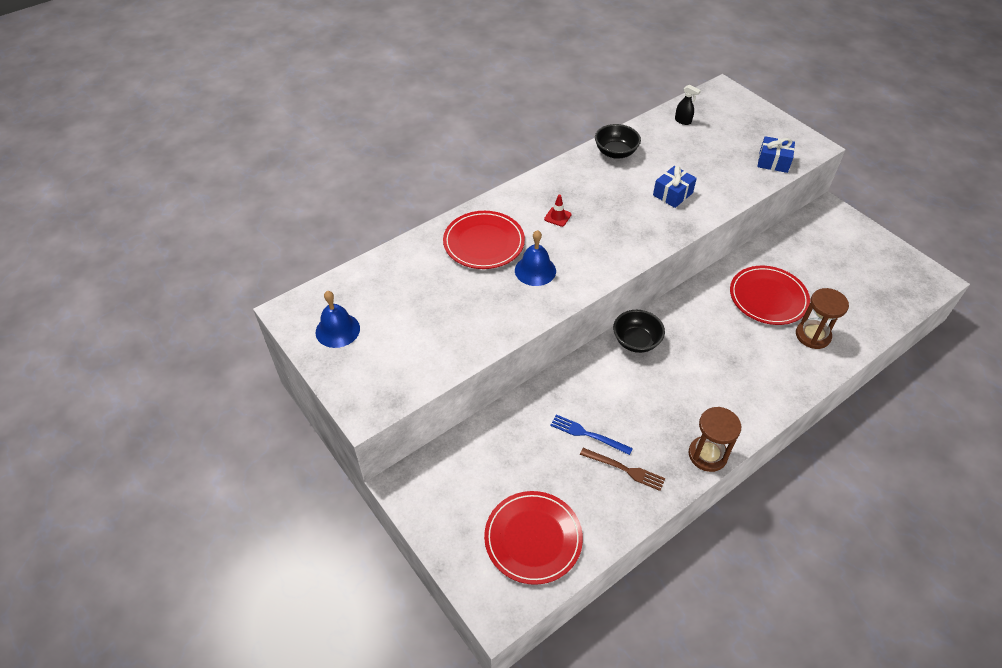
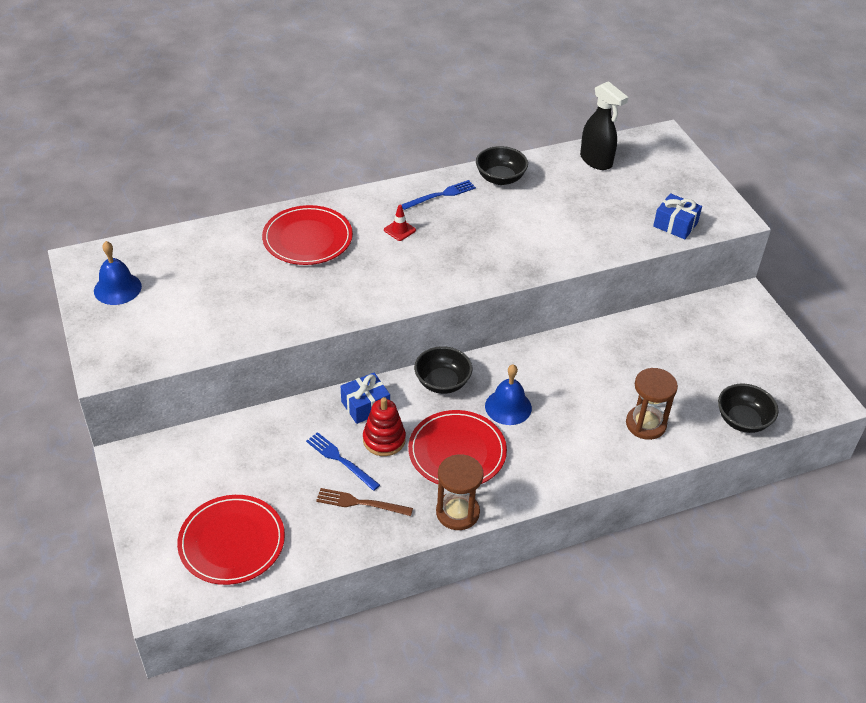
camera: 15 degrees right, 5 degrees down
(535, 270) = (346, 277): blue bell -> blue bell (508, 407)
(575, 178) = (440, 195): none -> blue fork
(614, 406) = (384, 440): none -> red stacking toy
(624, 469) = (361, 503): brown fork -> brown fork turned 150 degrees clockwise
(672, 194) = (539, 234): blue gift -> blue gift (365, 405)
(683, 121) = (596, 161): black spray bottle -> black spray bottle, size x1.87
(768, 297) = (617, 373): red plate -> red plate (457, 452)
(882, 313) = (742, 420): none -> black bowl

